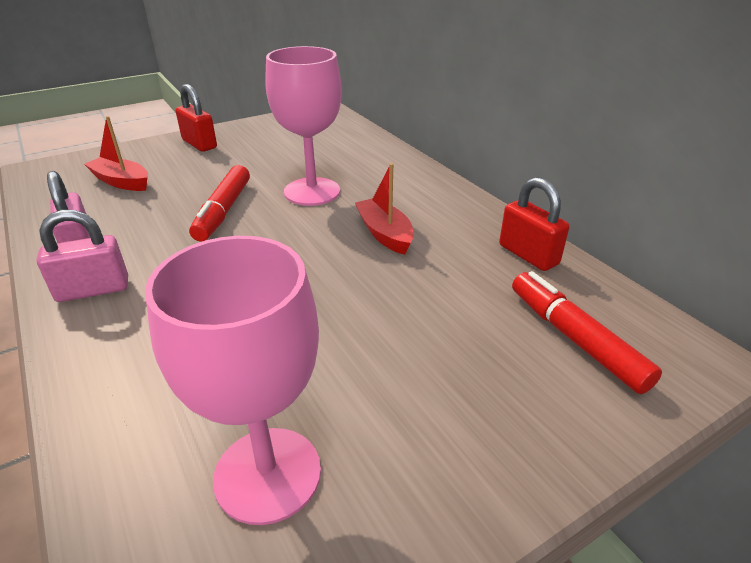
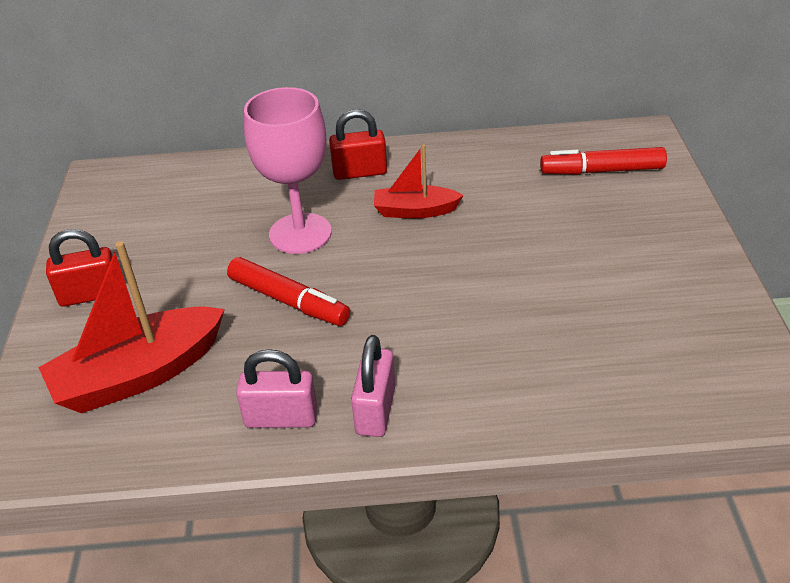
camera: 60 degrees left, 5 degrees up
(122, 182) = (139, 374): red boat -> red boat, size x1.72
(268, 474) = (654, 334): pink goblet -> none
(528, 255) = (499, 152): red padlock -> red padlock (360, 172)

